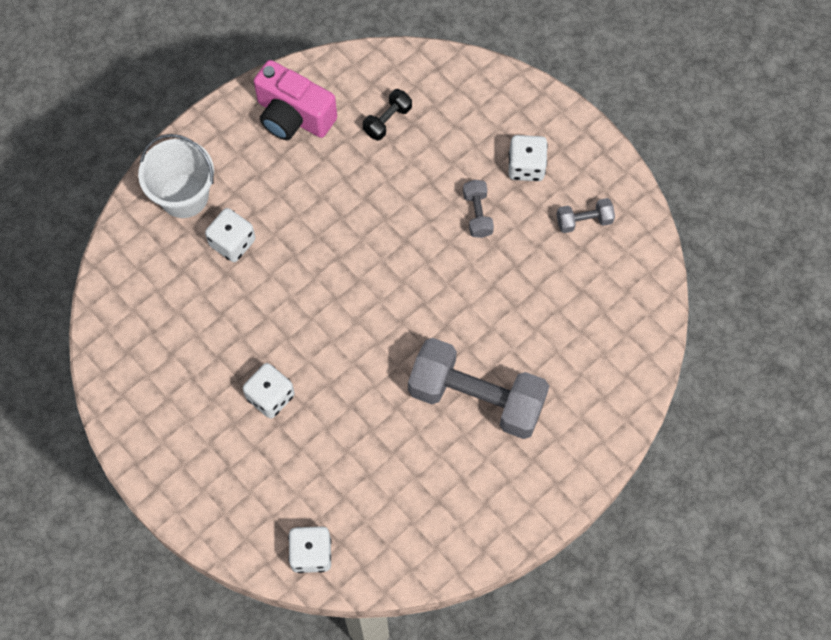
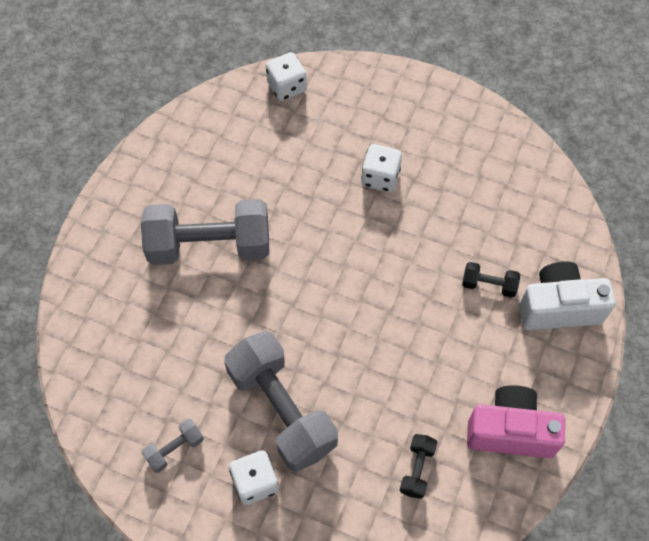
camera: 155 degrees right, 5 degrees down
(184, 196) = (558, 307): white bucket -> white camera
(232, 243) = (489, 285): white dice -> black dumbbell
(477, 214) = (281, 410): grey dumbbell -> grey dumbbell, size x2.29

